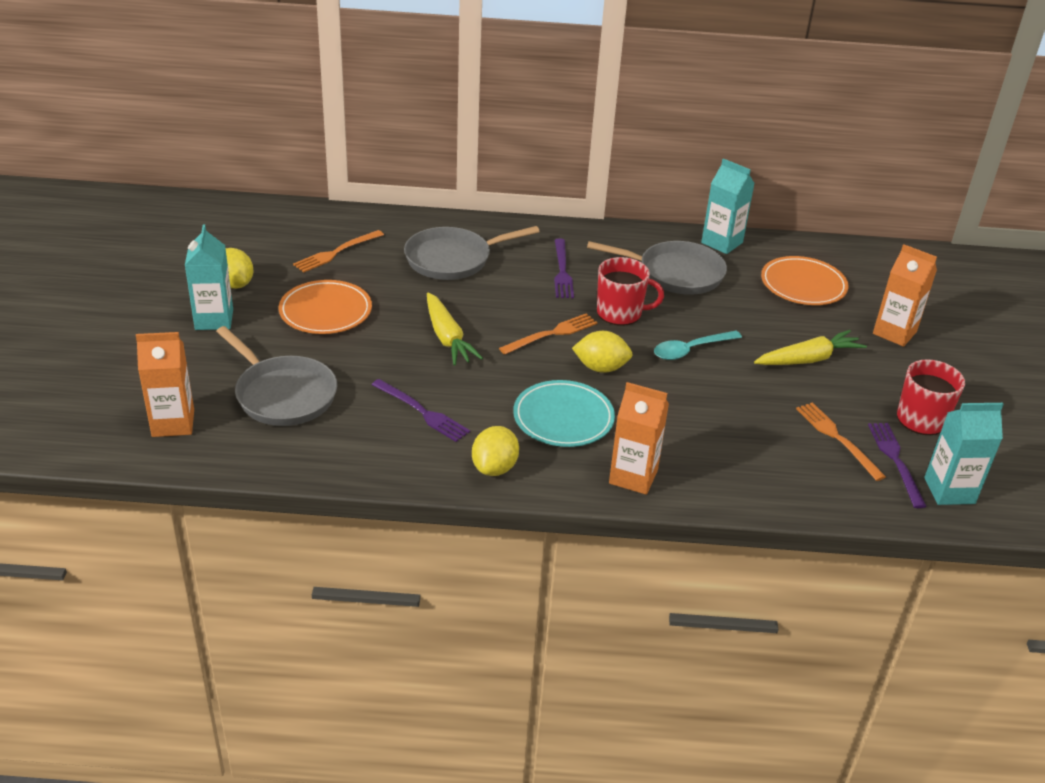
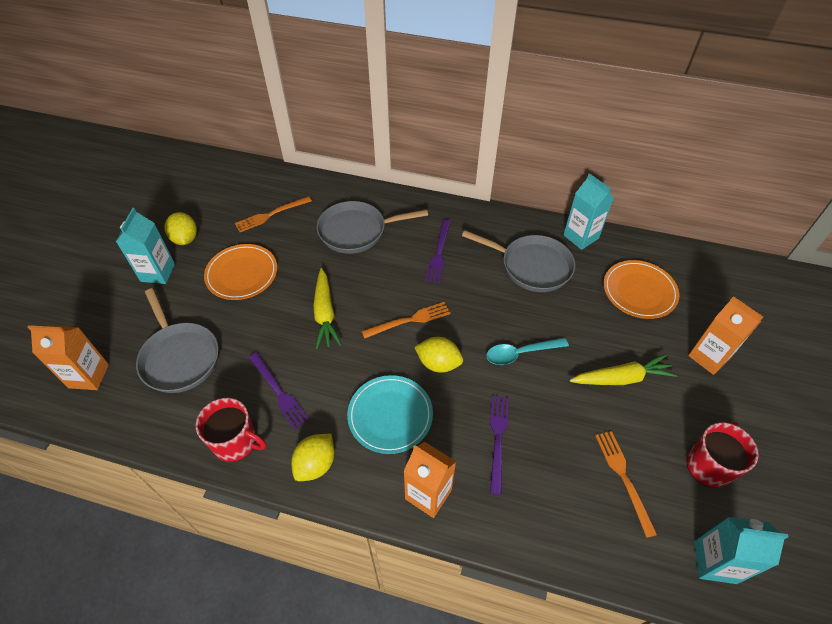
camera: 15 degrees right, 15 degrees up
(620, 313) = (473, 304): red mug -> red mug (236, 442)
(895, 461) = (671, 514): purple fork -> purple fork (498, 438)

